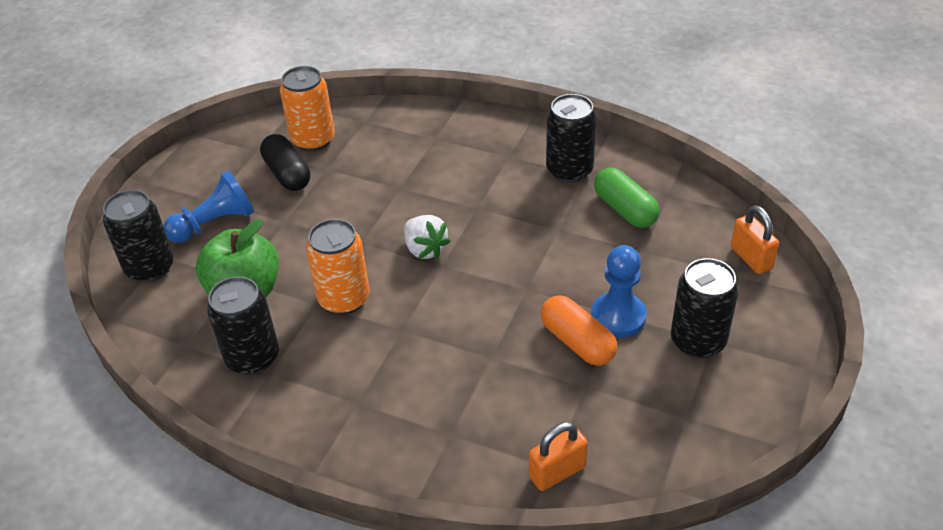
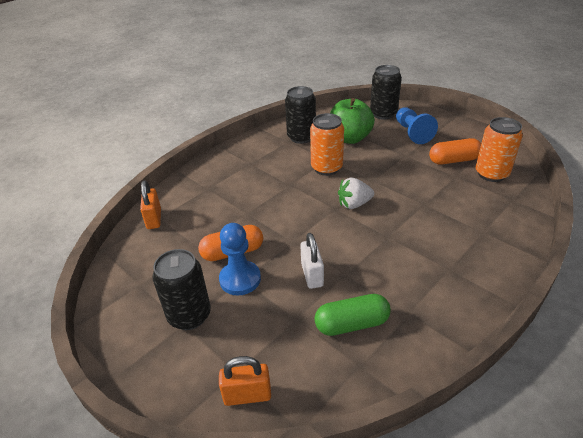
camera: 110 degrees right, 5 degrees down
(287, 174) = (453, 160): black capsule -> orange capsule
(569, 170) = (418, 302): black can -> none
(575, 255) = (312, 275): none -> white padlock

